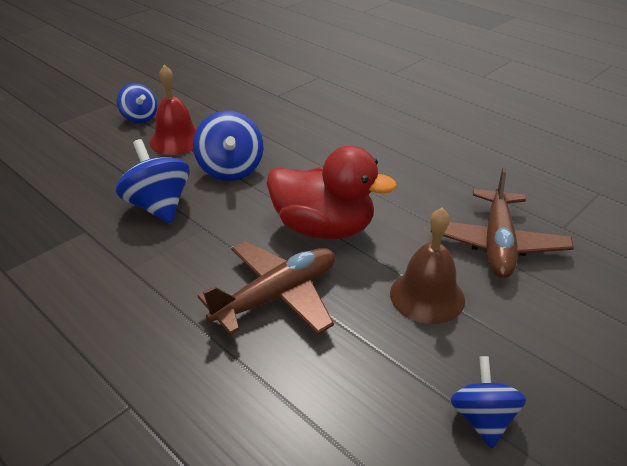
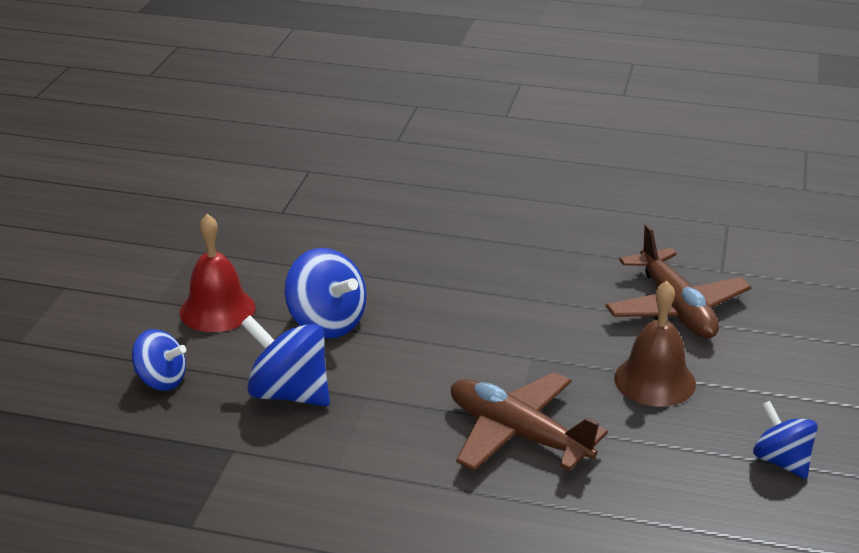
camera: 30 degrees left, 5 degrees down
(140, 118) = (131, 296): blue spinning top -> blue spinning top (161, 380)
(277, 296) = (518, 434): brown plane -> brown plane turned 75 degrees counterclockwise
(323, 228) = (497, 352): red duck -> none

